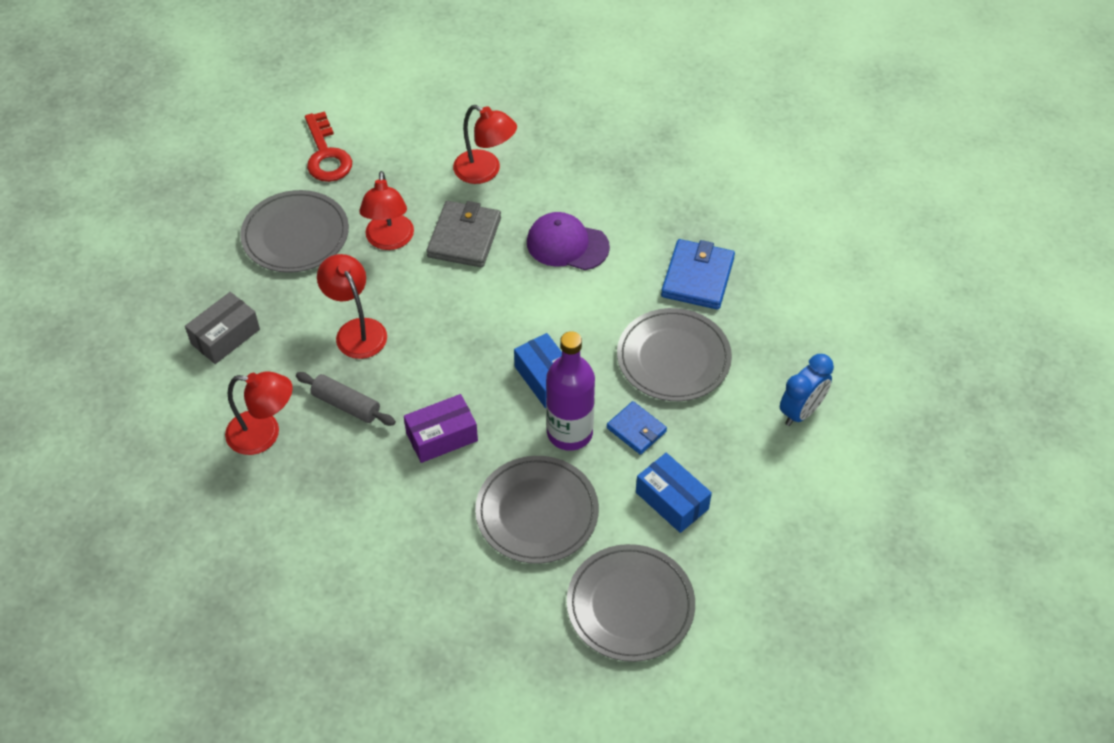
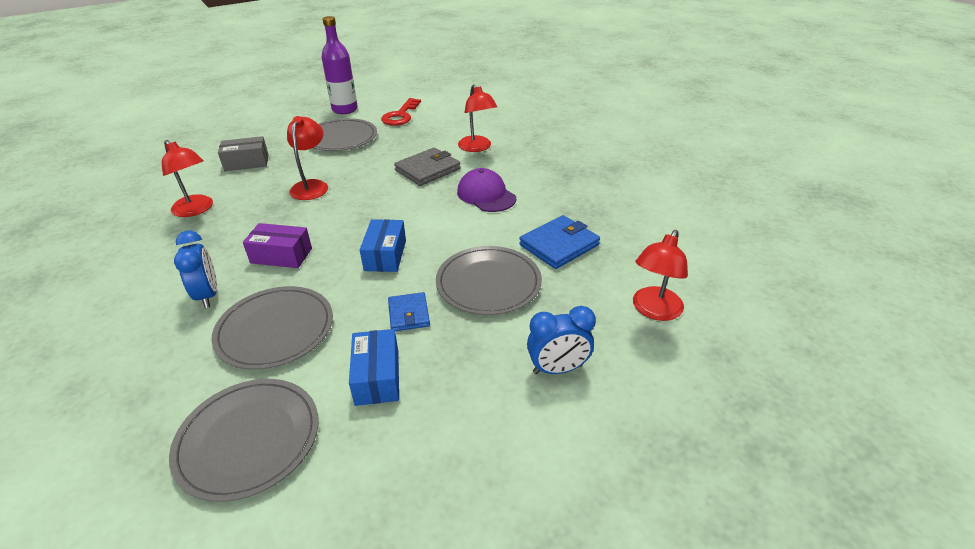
camera: 35 degrees right, 15 degrees down
(346, 405) = (255, 216): grey rolling pin -> none
(389, 240) = (384, 156): red lamp -> red lamp (654, 310)
(427, 518) = (208, 295): none -> blue clock
(569, 433) = (360, 293): purple bottle -> purple bottle (345, 109)

